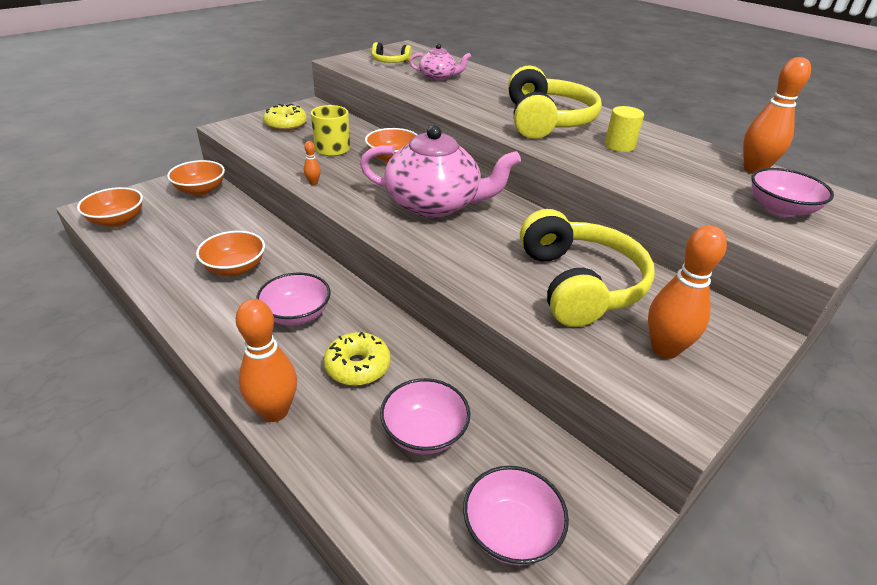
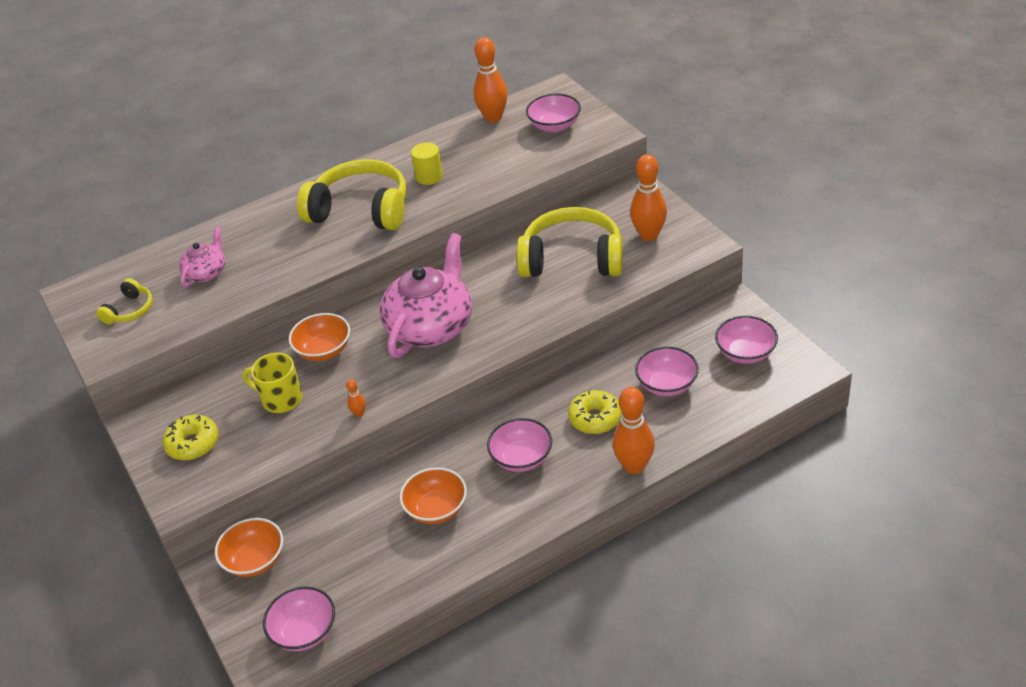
camera: 70 degrees left, 5 degrees up
(117, 220) = (304, 632): orange bowl -> pink bowl

